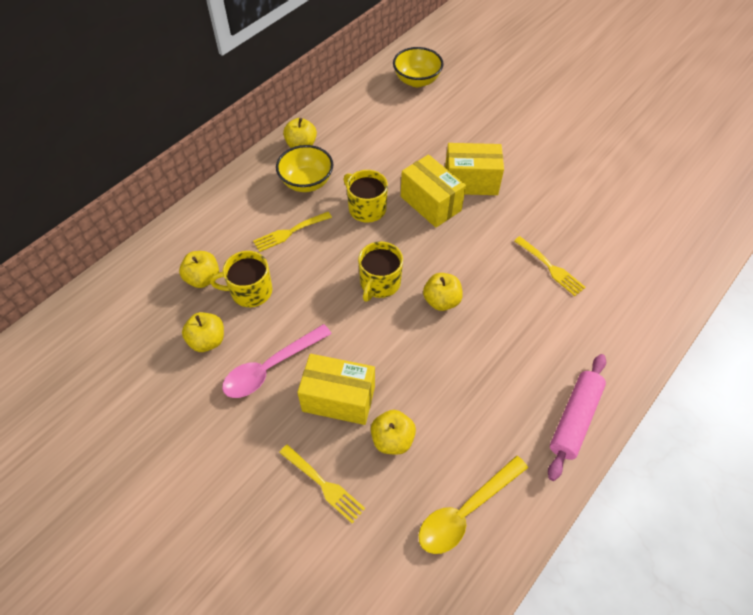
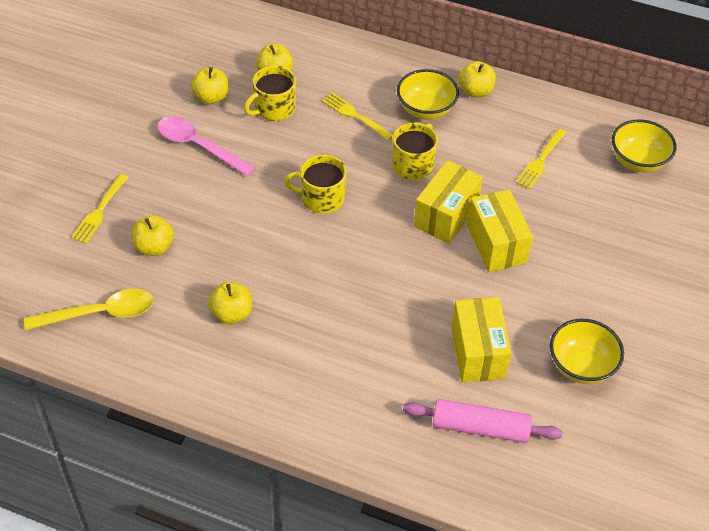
camera: 70 degrees right, 5 degrees down
(250, 291) = (274, 108): yellow mug -> yellow mug turned 105 degrees counterclockwise
(338, 399) = (182, 200): yellow box -> yellow box (478, 352)
(441, 301) = (319, 251): yellow apple -> yellow apple (232, 313)
(465, 511) = (100, 313): yellow spoon -> yellow spoon turned 135 degrees clockwise
(551, 268) = (402, 338): yellow fork -> yellow fork (540, 161)
(574, 419) = (218, 384): pink rolling pin -> pink rolling pin (480, 428)
(598, 170) = (581, 366): none -> yellow bowl

